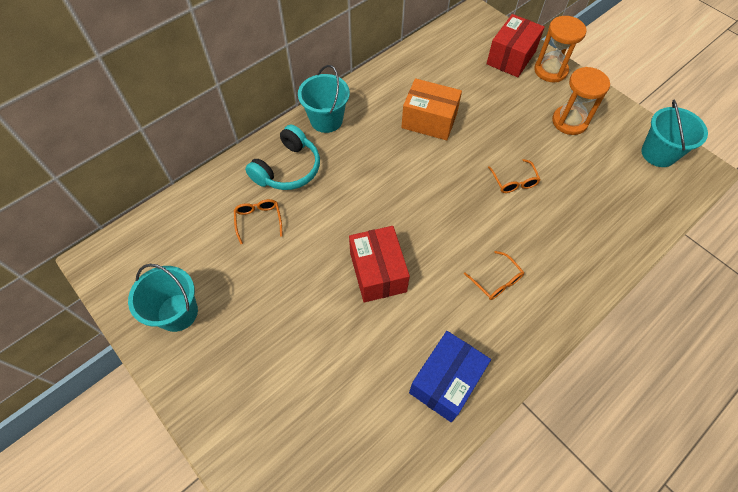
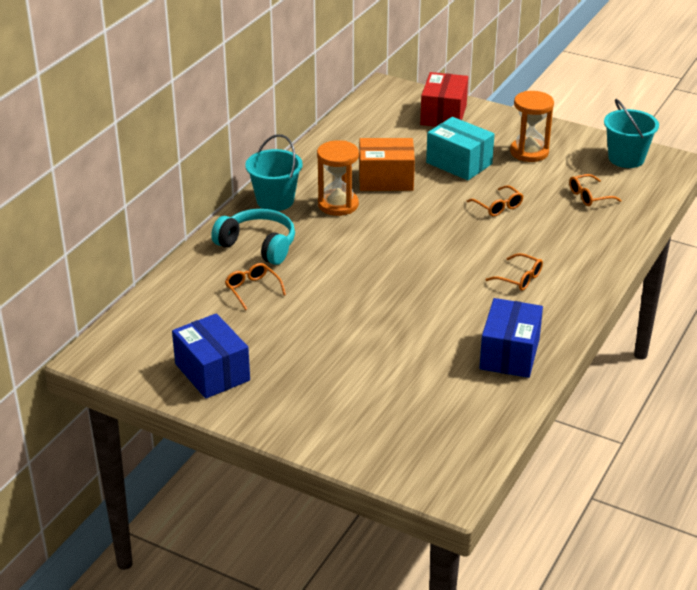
camera: 20 degrees left, 25 degrees down
(177, 312) = (212, 372): turquoise bucket -> blue box
(288, 169) = (258, 245): turquoise headphones -> turquoise headphones turned 75 degrees counterclockwise
(378, 272) = (400, 298): red box -> none
(501, 118) = (459, 163): none -> turquoise box
(550, 70) = (489, 117): orange hourglass -> orange hourglass (338, 205)
(604, 192) = (589, 196): none -> orange glasses

